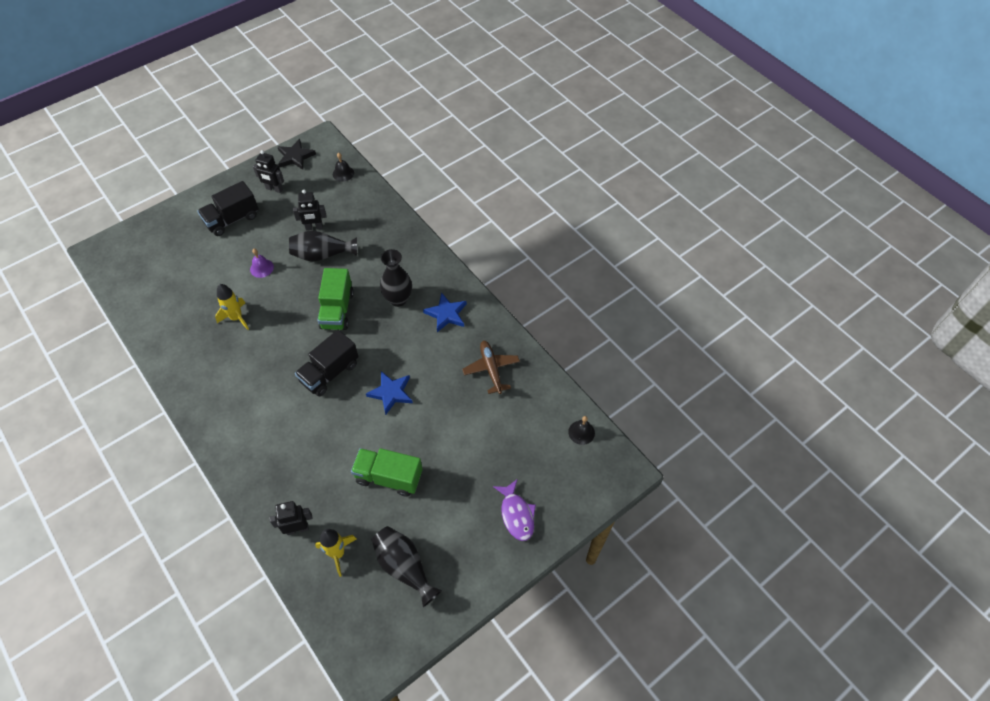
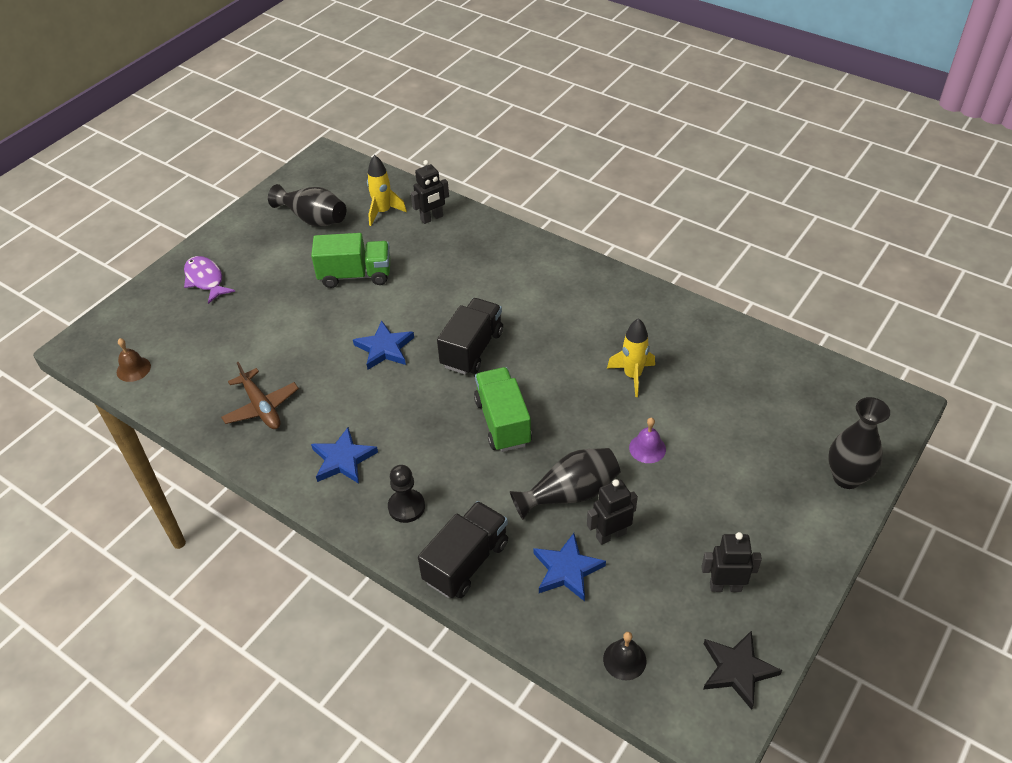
camera: 165 degrees right, 10 degrees down
(232, 219) = (750, 509): black truck -> black truck (466, 562)
(347, 217) = (567, 570): none -> blue star
(398, 299) = (422, 460): black vase -> black vase (846, 477)
(418, 273) = (406, 507): none -> black pawn
(581, 432) = (133, 369): black bell -> brown bell

